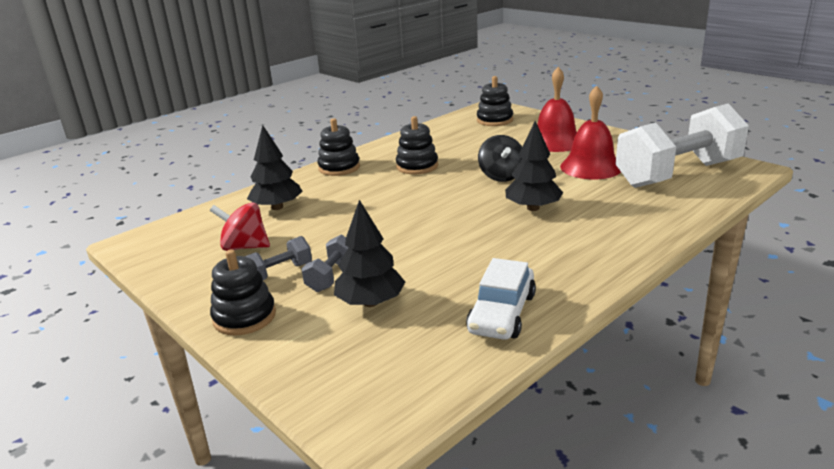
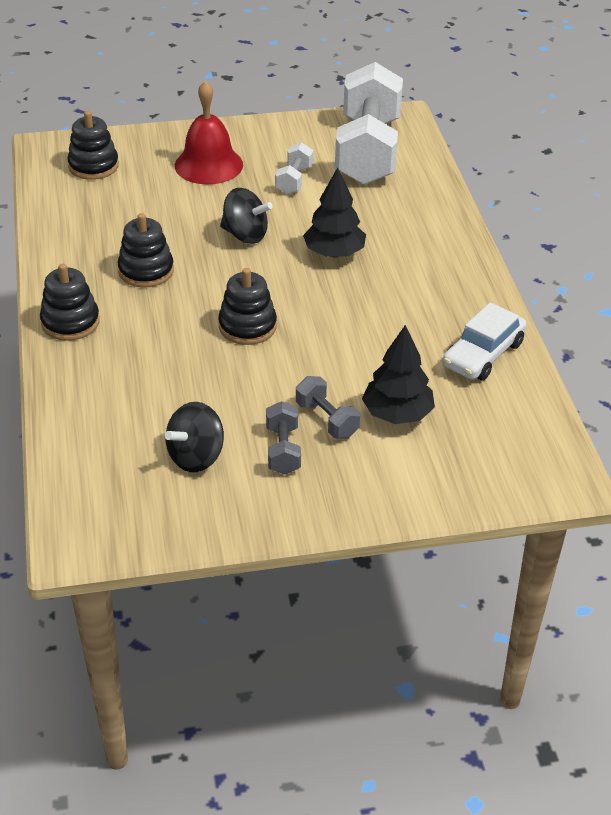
camera: 60 degrees left, 15 degrees up
(244, 317) = (344, 497): black stacking toy -> black stacking toy (247, 326)
(245, 247) = (196, 457): red spinning top -> black spinning top
(277, 207) = (122, 404): black tree -> none
(502, 313) = (483, 354): white car -> white car turned 75 degrees clockwise
(591, 167) = (294, 180): red bell -> white dumbbell

